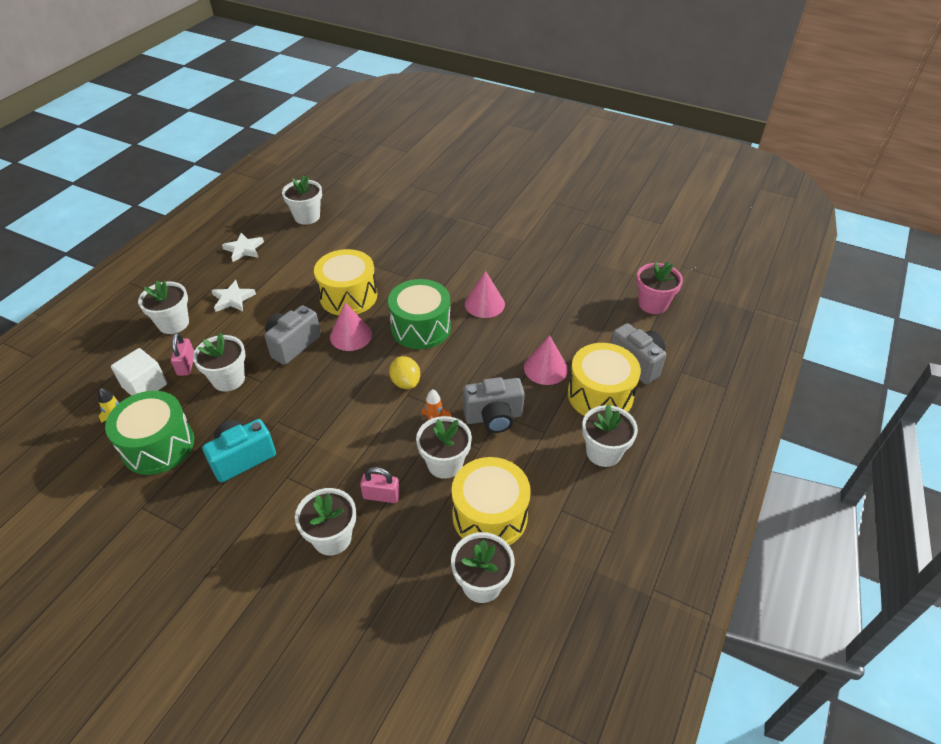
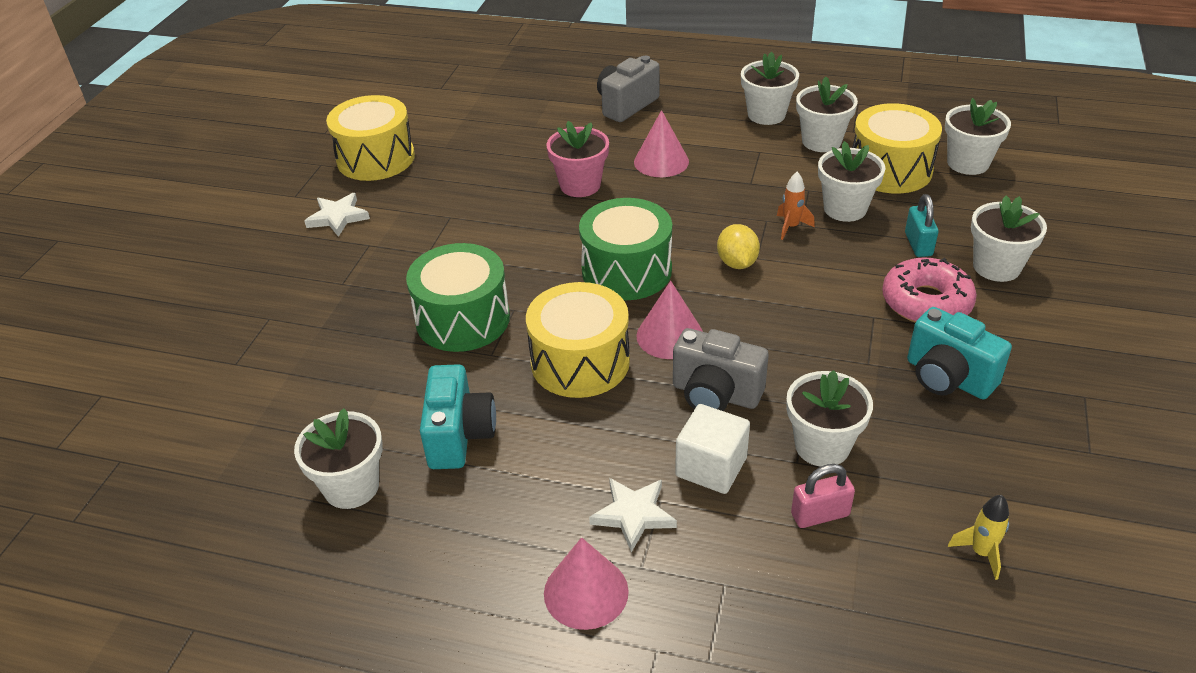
camera: 100 degrees left, 5 degrees down
(145, 386) = (893, 554): white cube -> white cube (711, 467)
(158, 445) = (989, 479): green drum -> green drum (463, 319)
(173, 323) = (730, 582): white flower pot -> white flower pot (821, 141)
(244, 249) = (478, 555): white star -> white star (338, 217)
(316, 474) = (926, 302): none -> pink donut
(319, 249) = (459, 436): none -> turquoise camera
(381, 496) = (918, 244): pink padlock -> turquoise padlock
(405, 382) = (737, 263): yellow lemon -> yellow lemon turned 60 degrees counterclockwise
(484, 304) = (557, 223): pink cone -> pink cone (586, 592)
(494, 417) = (757, 186): grey camera -> none
(600, 395) = (686, 123): yellow drum -> yellow drum (376, 158)
(653, 304) = (519, 102): pink flower pot -> pink flower pot (580, 185)

